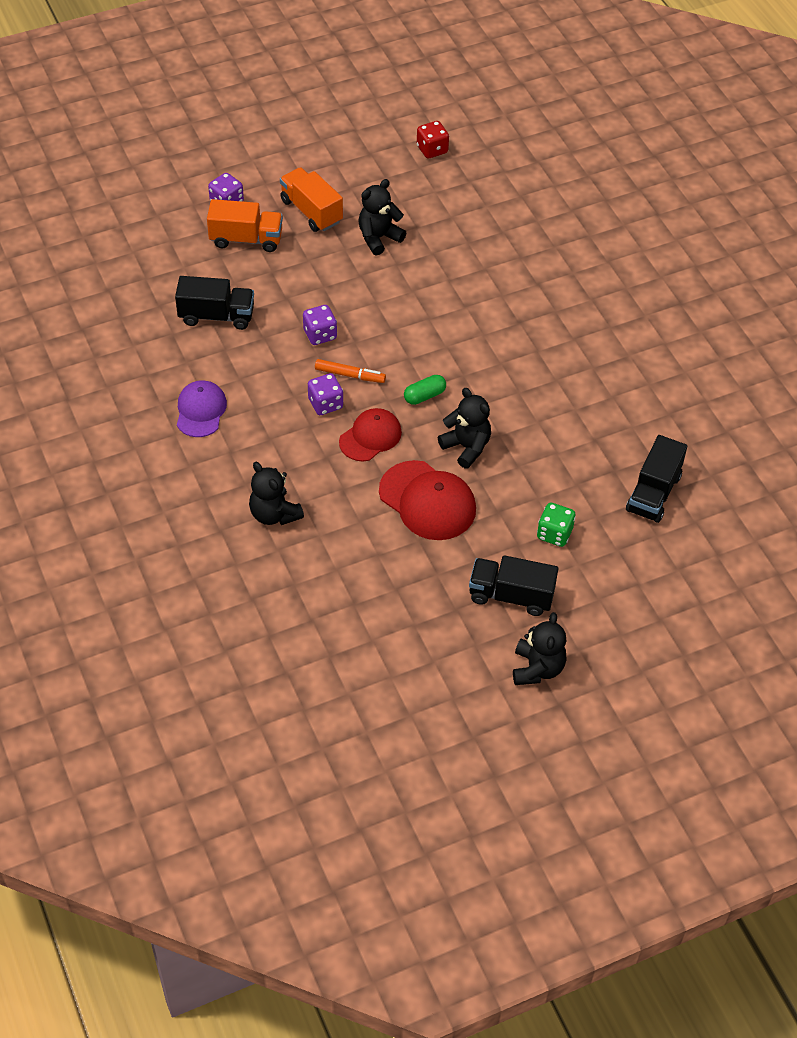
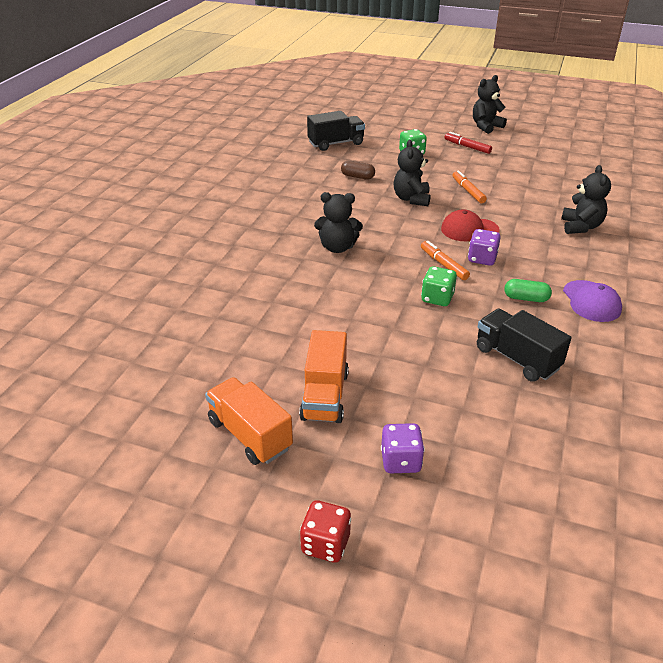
camera: 135 degrees left, 15 degrees down
(201, 410) = (591, 301): purple cap -> purple cap turned 60 degrees counterclockwise
(246, 239) = (420, 408): orange truck -> orange truck (250, 435)
(320, 334) = (437, 298): purple dice -> green dice
(379, 238) = (297, 336): black teddy bear -> black teddy bear (337, 247)
(424, 396) = (404, 230): green capsule -> green capsule (526, 298)
(427, 501) = (468, 191): red cap -> orange marker
(432, 149) = (136, 380): red dice -> red dice (325, 544)
(511, 595) = (467, 147): black truck -> red marker
(556, 447) = (357, 177): none -> brown capsule

